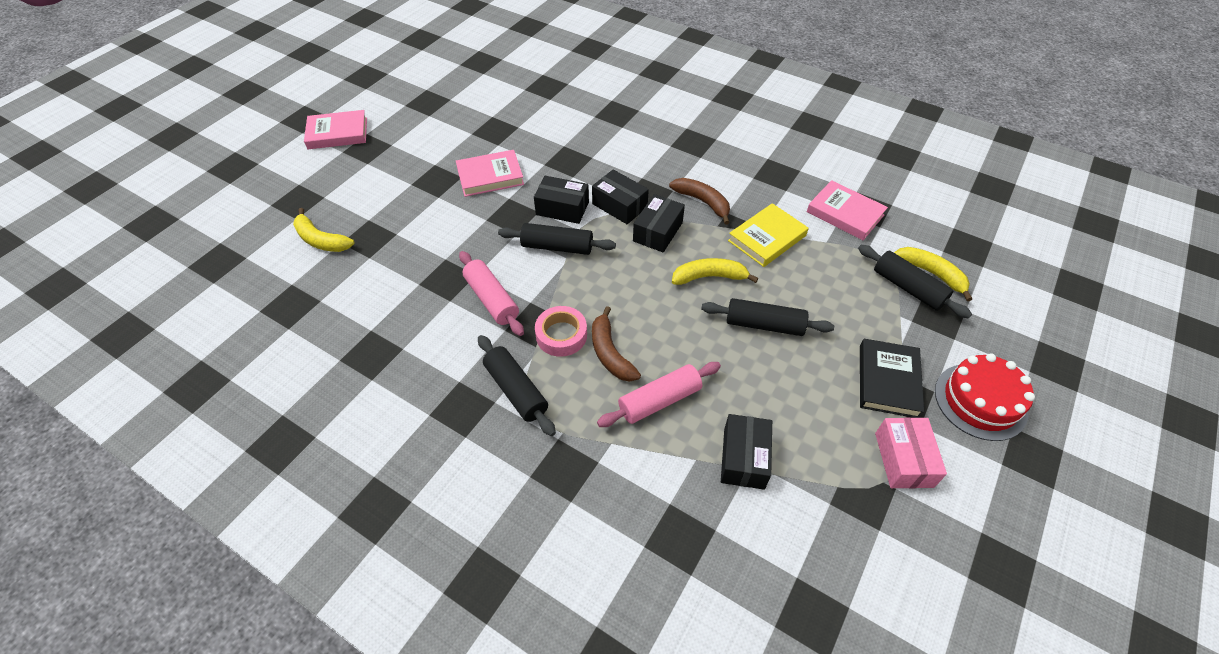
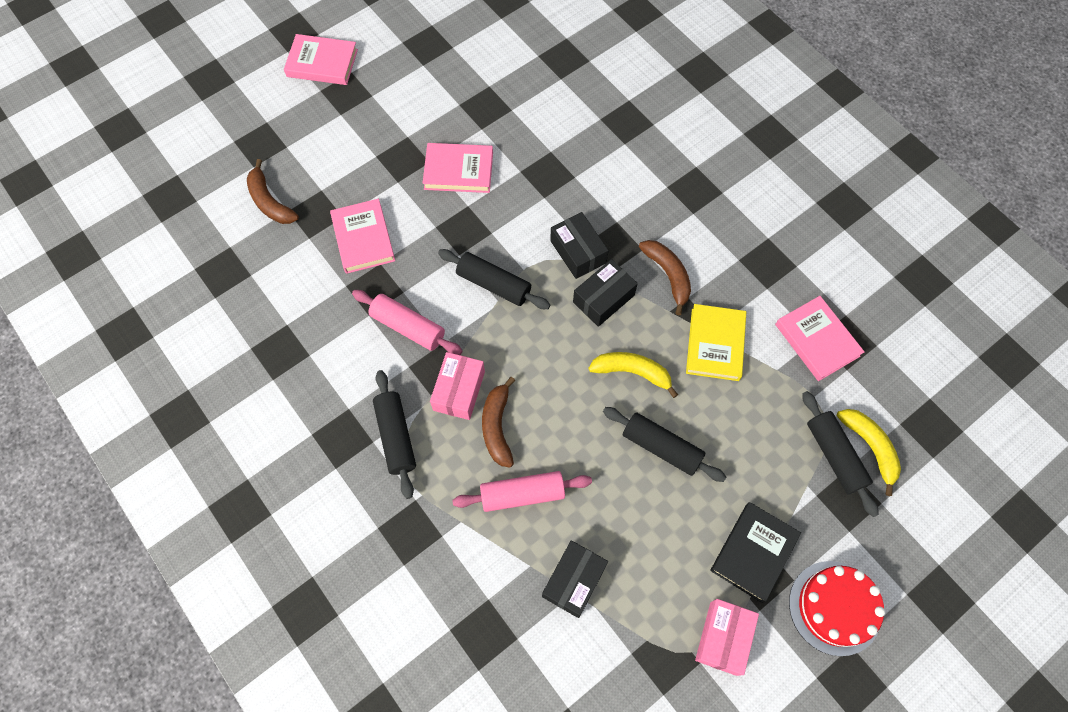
camera: 20 degrees right, 15 degrees up
(321, 240) = (270, 201): yellow banana -> brown banana
(422, 245) = (363, 238): none -> pink book
(491, 299) = (408, 327): pink rolling pin -> pink rolling pin turned 45 degrees counterclockwise
(561, 335) = (459, 391): pink tape -> pink box
(562, 208) = (517, 237): black box -> none
(767, 238) = (715, 344): yellow book -> yellow book turned 60 degrees counterclockwise

